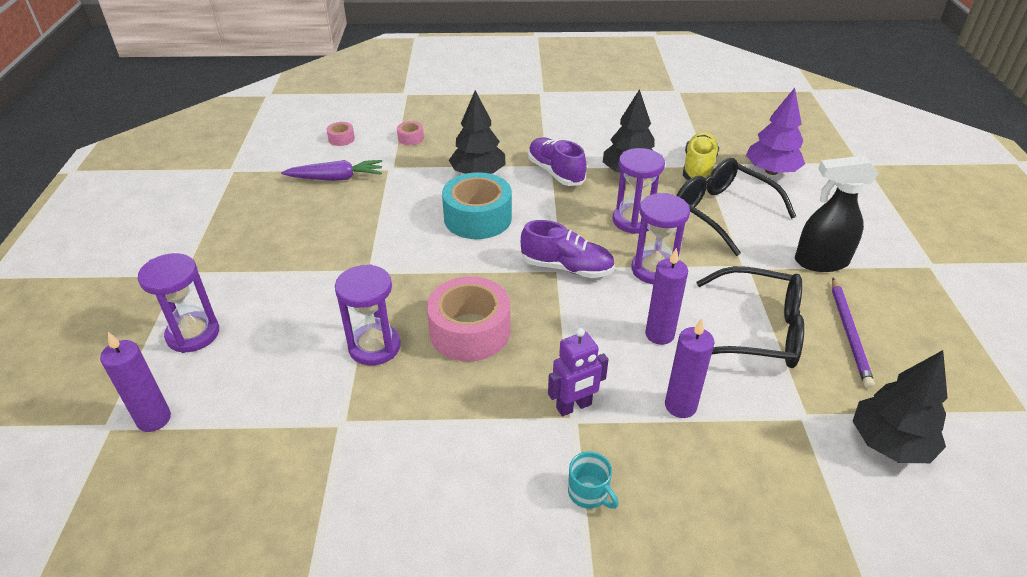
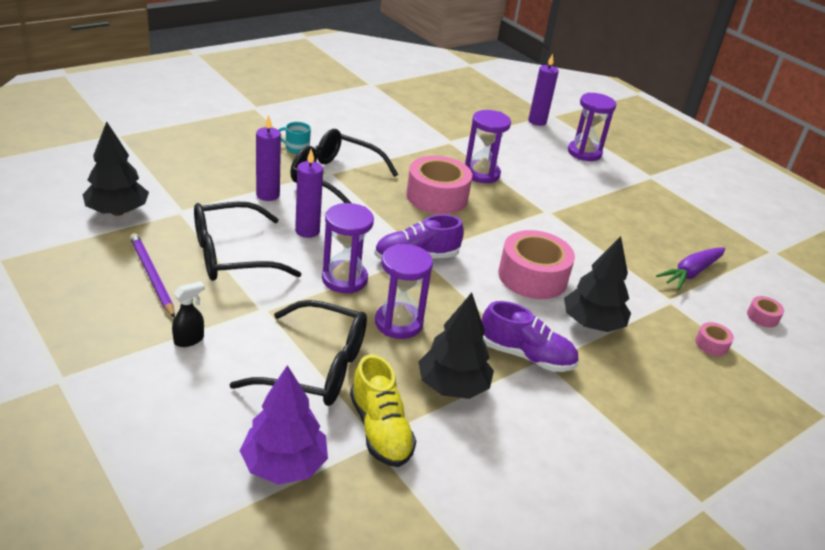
camera: 140 degrees right, 5 degrees down
(477, 218) = (532, 277): turquoise tape -> pink tape
(574, 406) = (334, 178): purple robot -> black glasses
(820, 262) = (189, 340): black spray bottle -> black spray bottle, size x0.50

